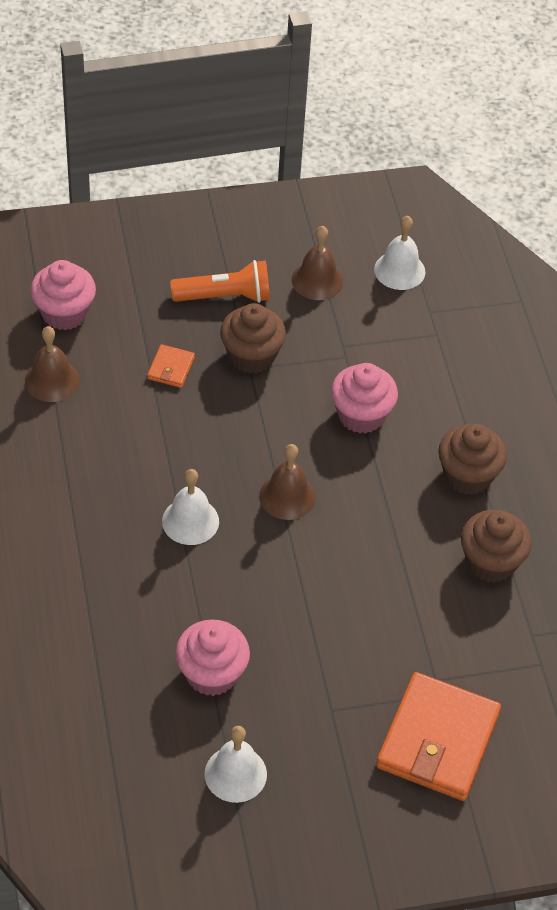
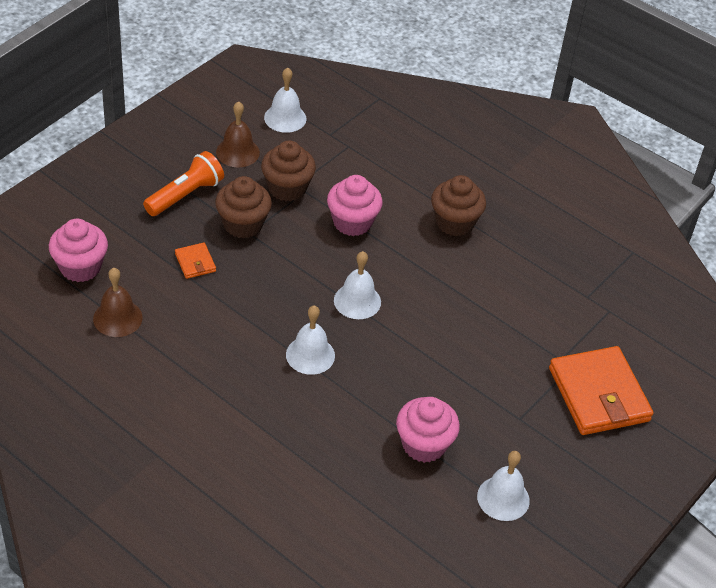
camera: 40 degrees left, 5 degrees down
(287, 496) = (357, 301): brown bell -> white bell
(490, 562) = (520, 267): brown cupcake -> brown cupcake (287, 188)

